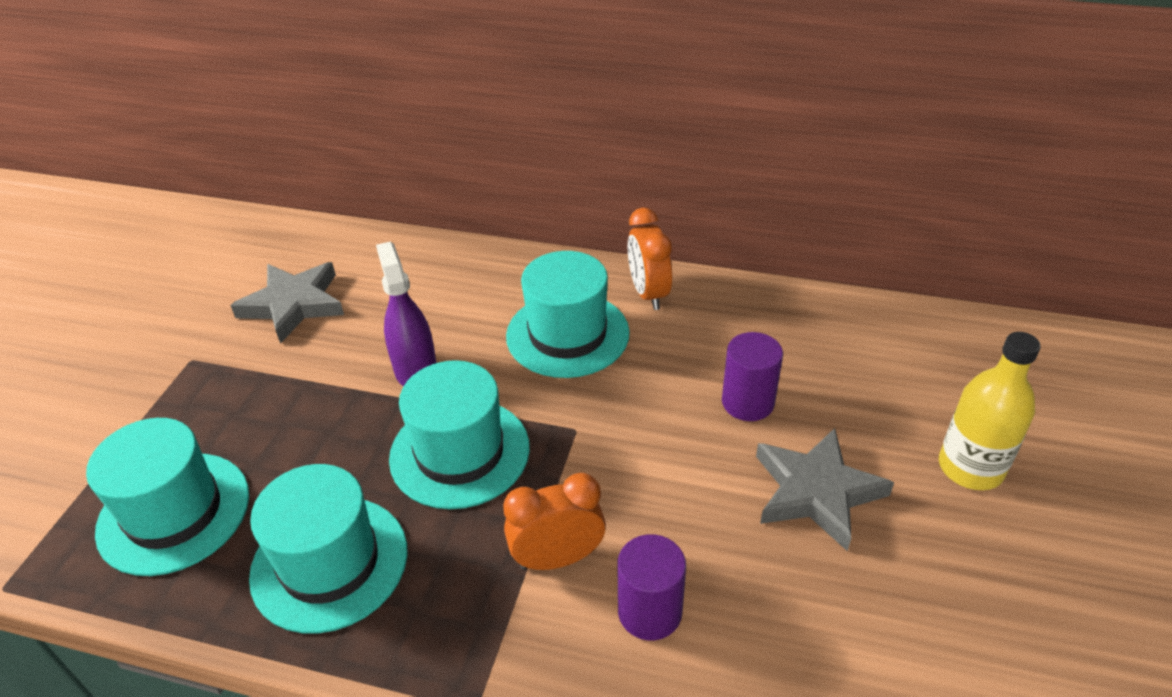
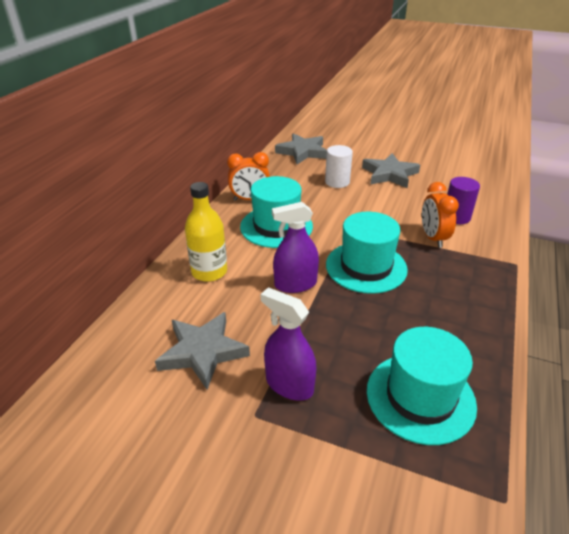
camera: 85 degrees left, 5 degrees down
(227, 383) = (289, 384): none -> purple spray bottle
(329, 563) = (449, 315): turquoise hat -> none
(747, 402) = (337, 182): purple cylinder -> white cylinder
(863, 341) = (302, 152): none -> grey star
(970, 468) = (376, 145): yellow bottle -> yellow bottle (209, 272)

